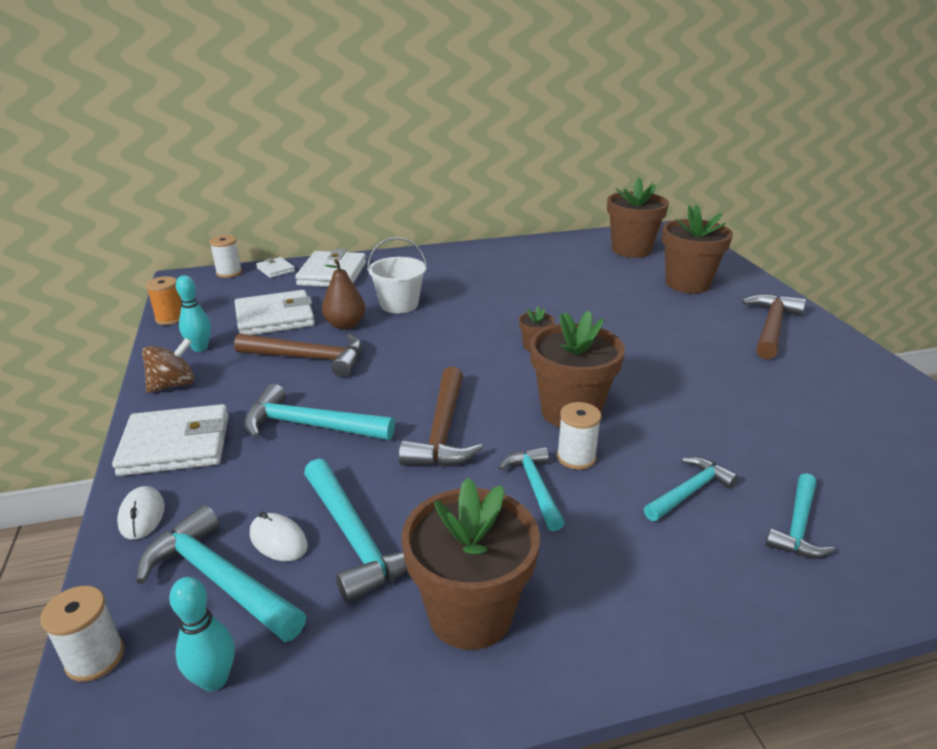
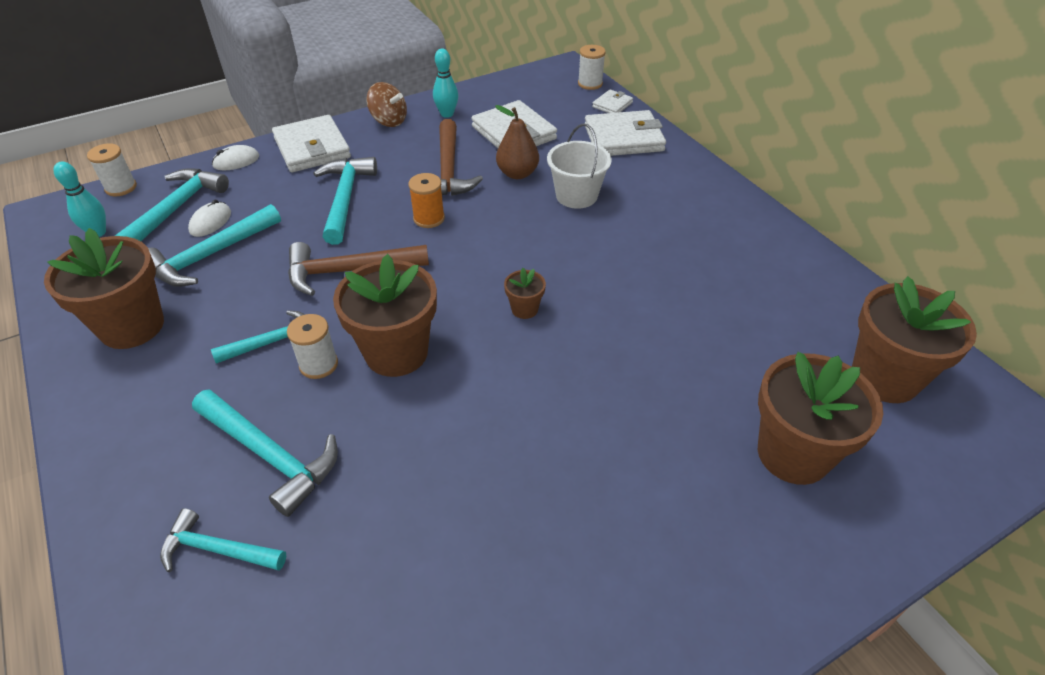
camera: 75 degrees right, 15 degrees up
(170, 318) = (489, 85): orange spool -> orange spool (429, 218)
(689, 491) = (271, 455): turquoise hammer -> turquoise hammer, size x1.55
(771, 327) = (688, 566): brown hammer -> none

